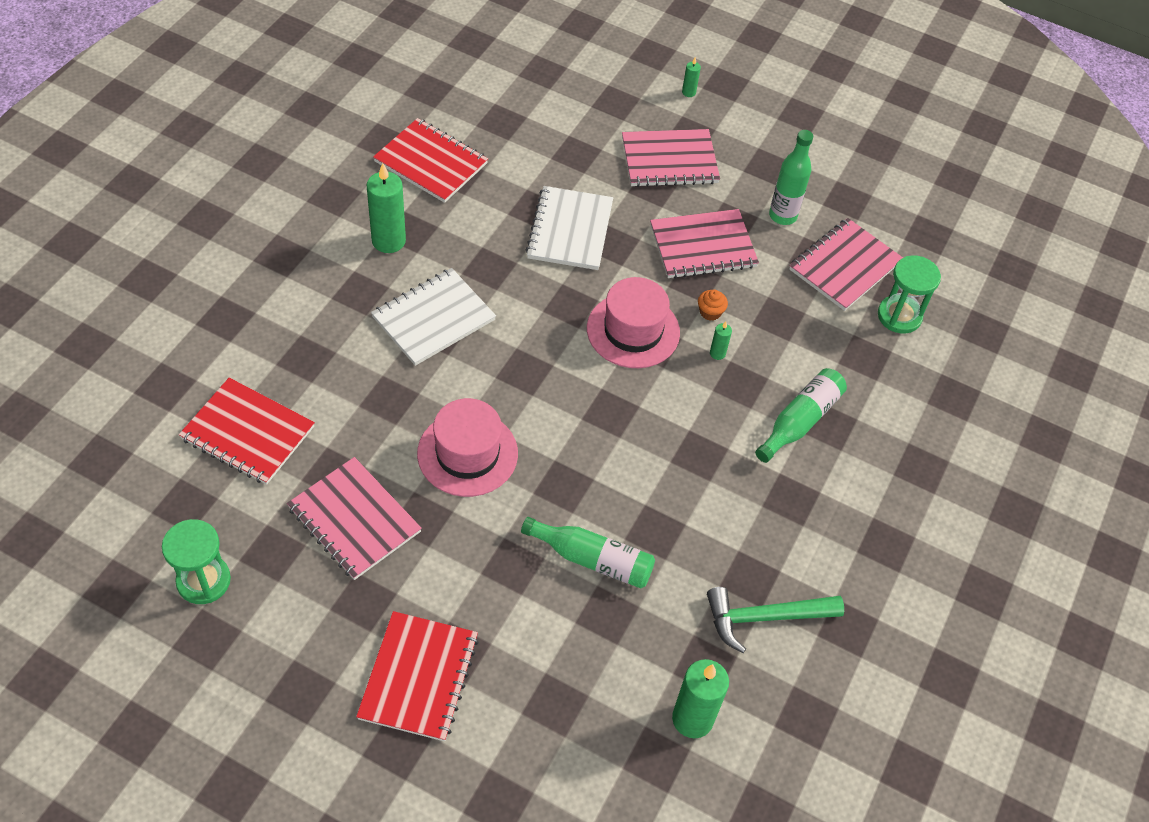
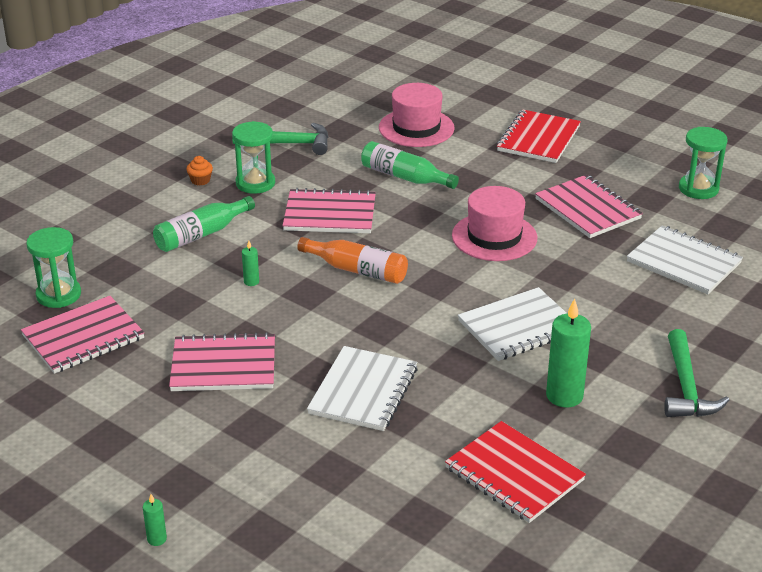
camera: 165 degrees left, 20 degrees down
(248, 433) = (684, 262): red notebook -> white notebook
(274, 260) = (686, 387): none -> green hammer
(612, 382) = (357, 270): none -> orange bottle
(633, 330) = (325, 303): pink hat -> pink hat (416, 128)
(669, 160) = (221, 454): pink notebook -> pink notebook (330, 214)
(692, 719) = (358, 111): green candle -> none
(710, 312) = (243, 311): orange cupcake -> orange cupcake (200, 180)
(776, 523) = (255, 183): none -> green hourglass
(782, 216) = (120, 387): green bottle -> none

